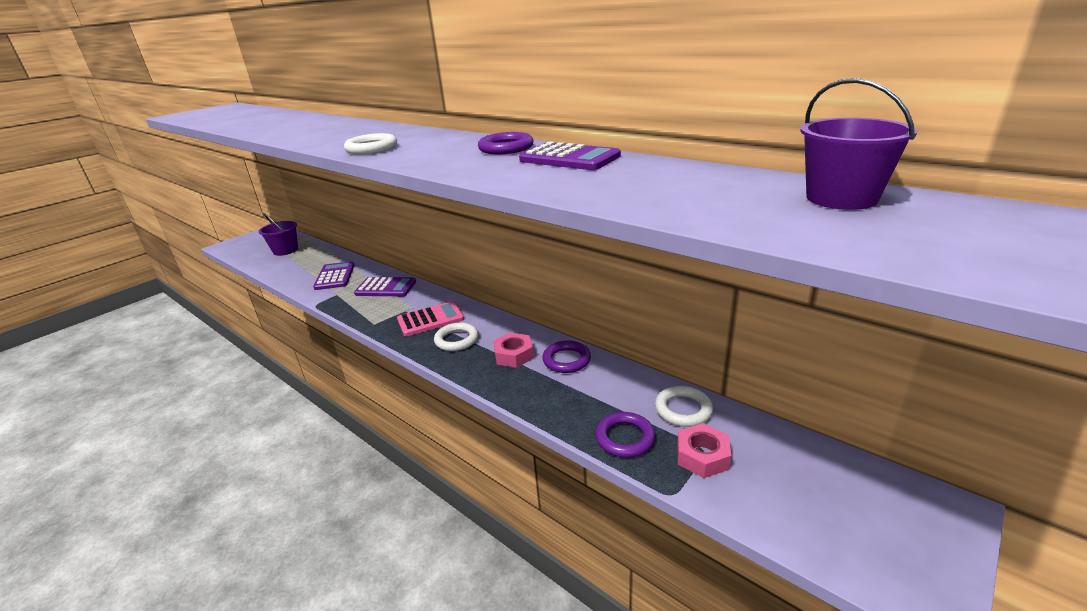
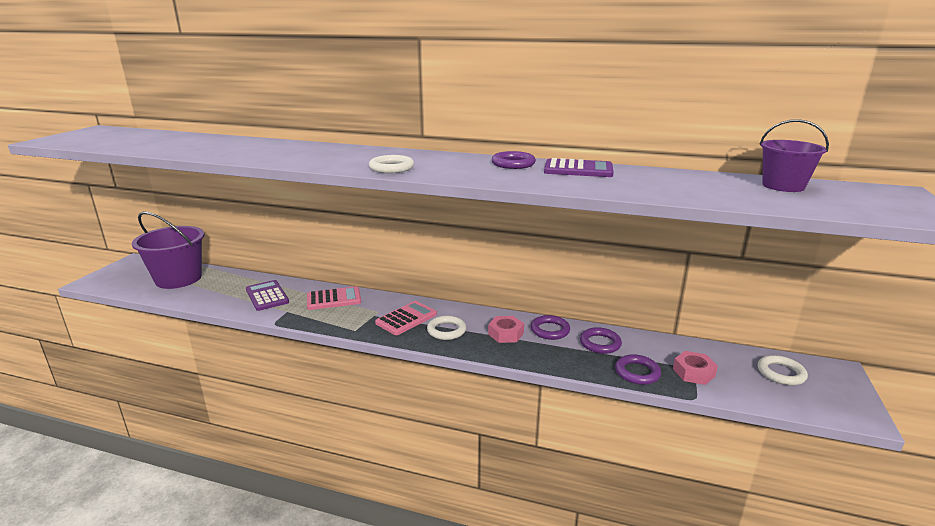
camera: 25 degrees left, 5 degrees down
(285, 250) = (178, 279): purple bucket -> purple bucket, size x1.68
(386, 288) = (334, 299): purple calculator -> pink calculator
(611, 388) = (600, 343): none -> purple ring
(683, 409) = (658, 347): white ring -> white ring (781, 373)

